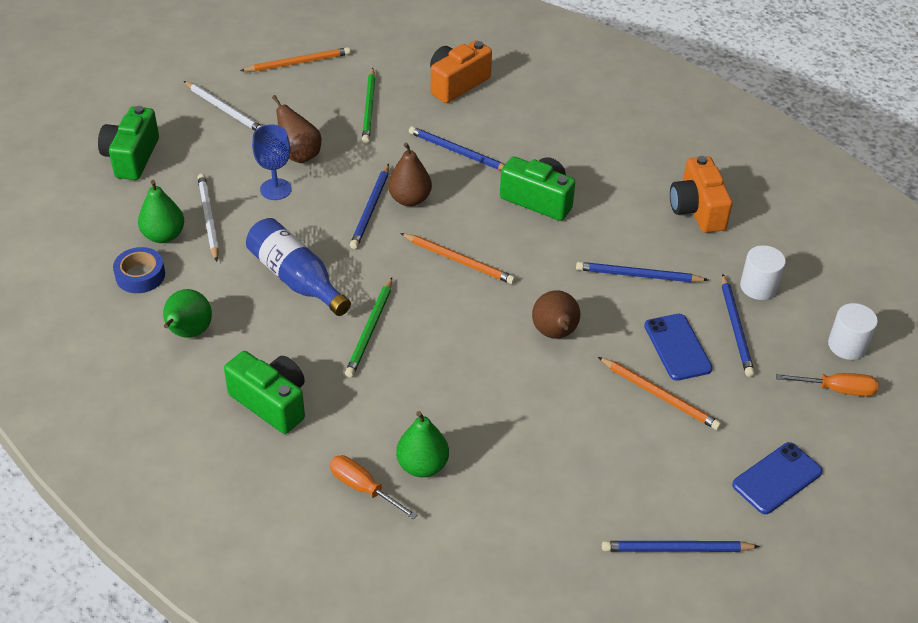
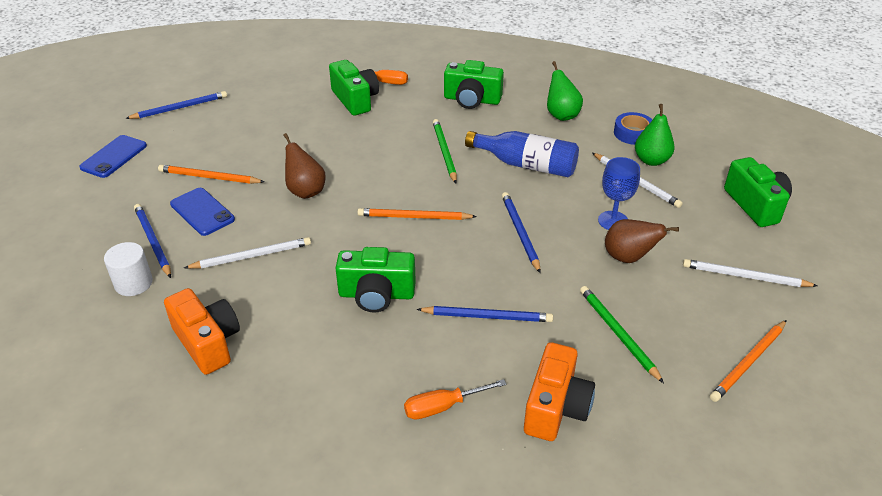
camera: 155 degrees right, 5 degrees down
(409, 199) = (494, 252): brown pear -> none
(422, 465) = (355, 100): green pear -> green camera
(638, 275) = (251, 256): blue pencil -> white pencil
(836, 390) = (62, 222): orange screwdriver -> orange screwdriver (443, 406)
(847, 345) = (48, 259): white cylinder -> none

